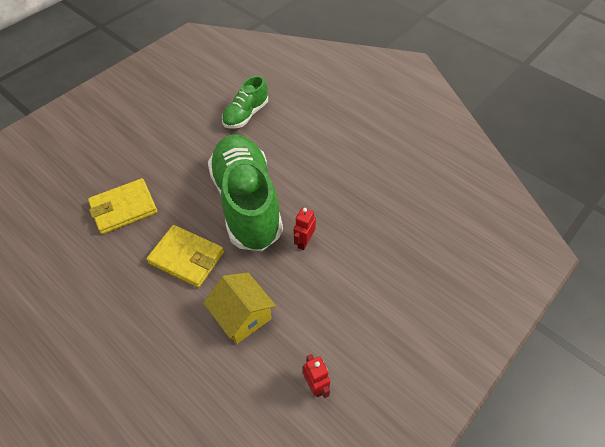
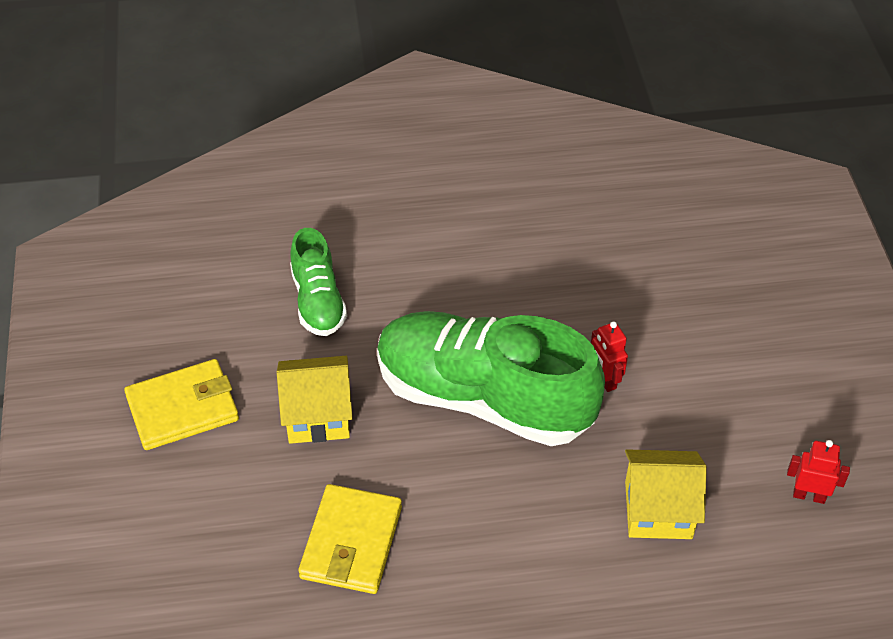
camera: 50 degrees left, 5 degrees down
(183, 154) = (317, 415): none -> yellow house
(186, 258) = (513, 517): yellow wallet -> yellow wallet (182, 408)

